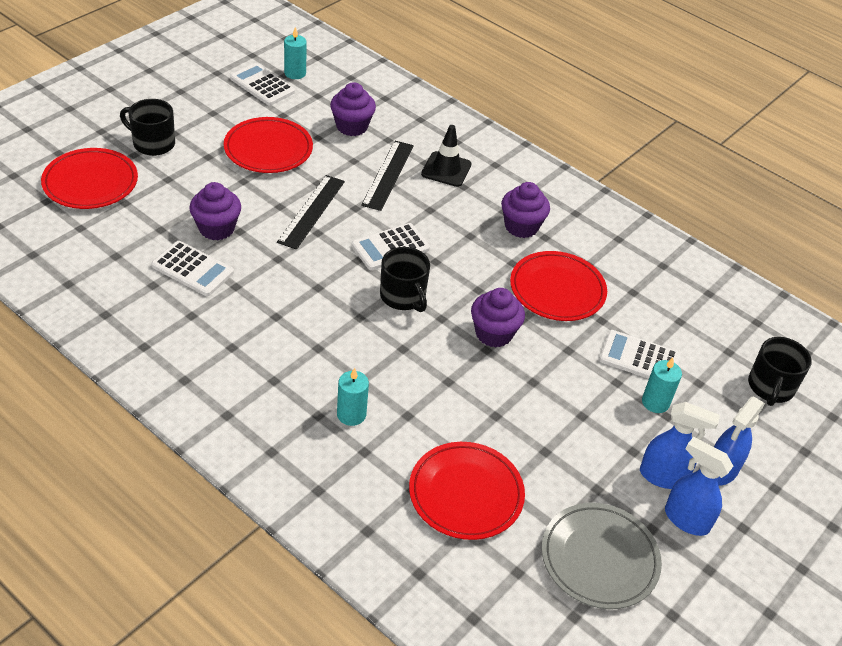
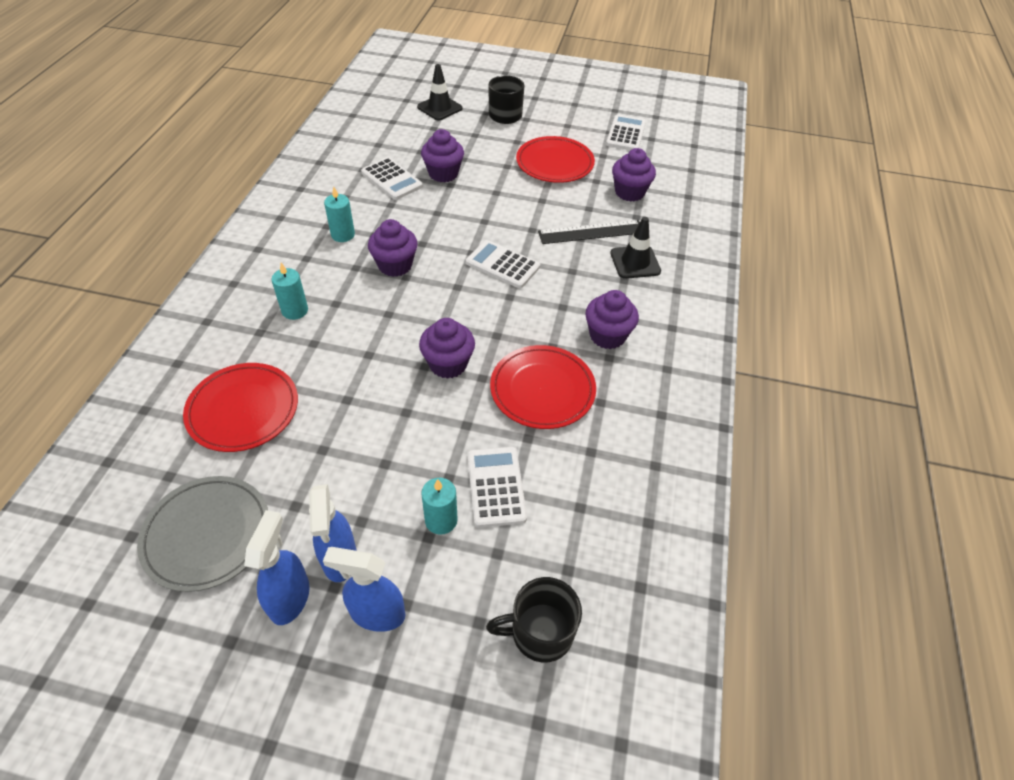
camera: 65 degrees right, 5 degrees up
(90, 183) = (439, 108): red plate -> black traffic cone
(192, 269) = (391, 179): white calculator -> white calculator turned 45 degrees counterclockwise
(295, 73) = (660, 142): turquoise candle -> turquoise candle (343, 235)
(311, 211) = (505, 209): black ruler -> none
(337, 318) = (395, 265): none -> purple cupcake
(403, 296) = (449, 292): black mug -> none

